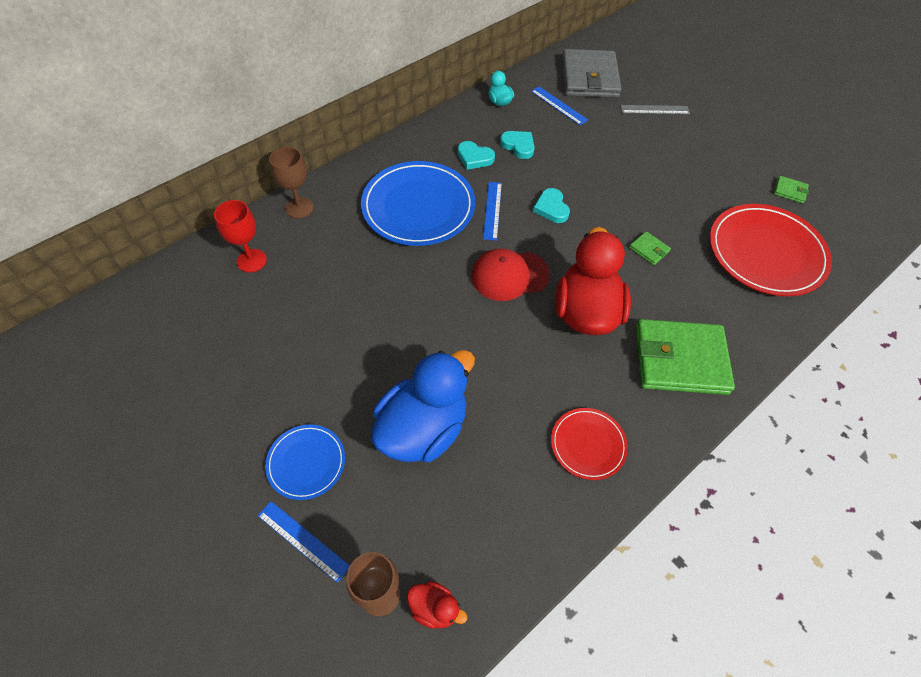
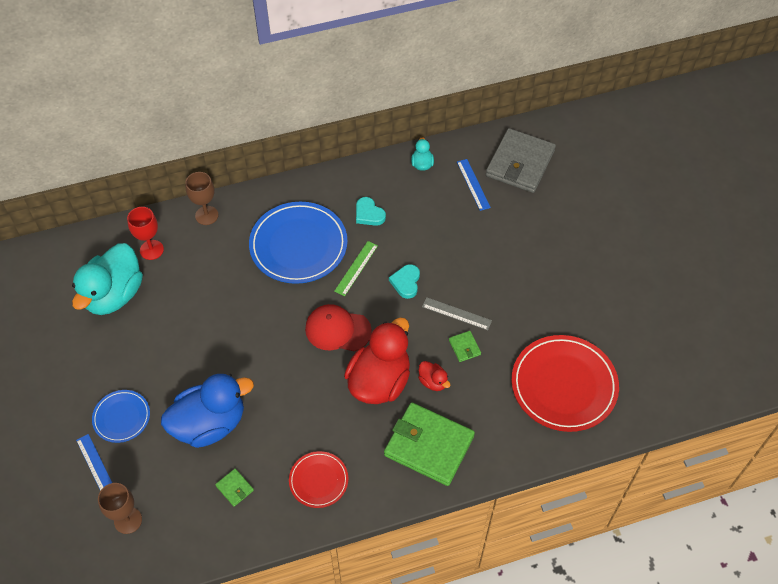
camera: 25 degrees right, 0 degrees up
(228, 323) = (114, 295): none -> turquoise duck
(434, 608) = (157, 542): red duck -> red duck (433, 382)
(492, 210) = (356, 268): blue ruler -> green ruler
(518, 146) = (413, 214): turquoise heart -> none
(654, 110) = (559, 216): grey ruler -> grey ruler (456, 313)
(790, 191) = (629, 337): green wallet -> green wallet (234, 488)

